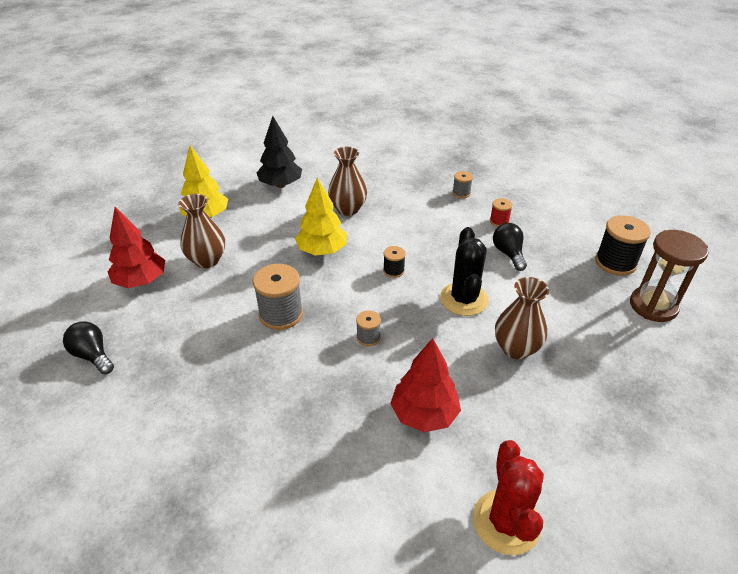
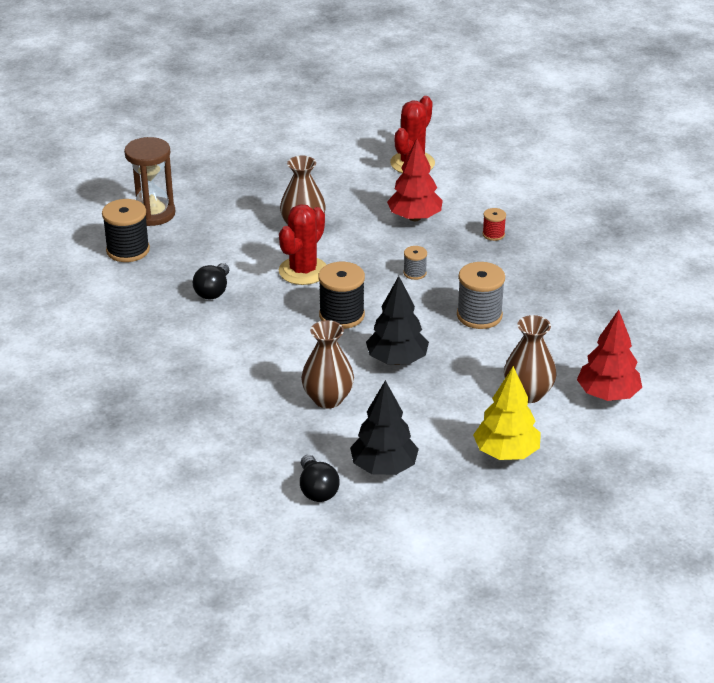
camera: 150 degrees left, 5 degrees down
(93, 355) = (666, 340): black light bulb -> black light bulb (317, 490)
(322, 250) = (397, 360): yellow tree -> black tree
(393, 270) = (341, 315): black spool -> black spool, size x1.90
(461, 193) = (175, 370): grey spool -> none
(464, 299) = (303, 271): black cactus -> red cactus
(499, 221) = (178, 324): red spool -> red spool (493, 234)

